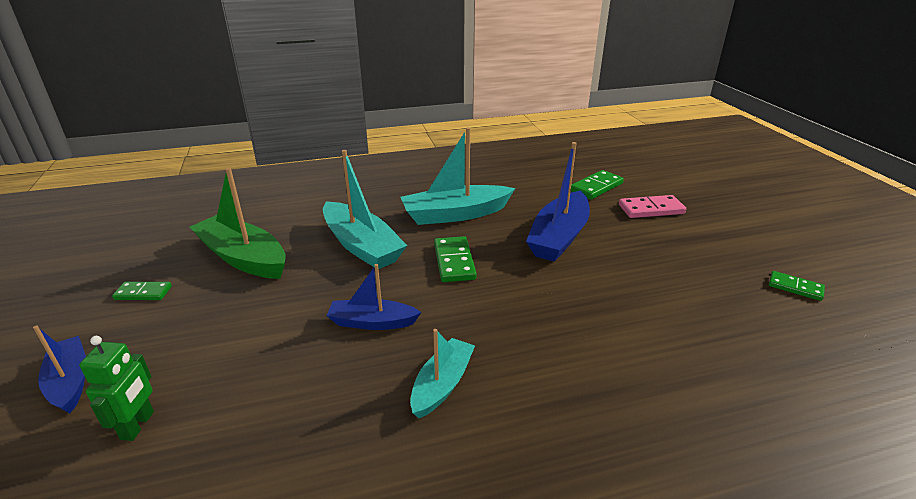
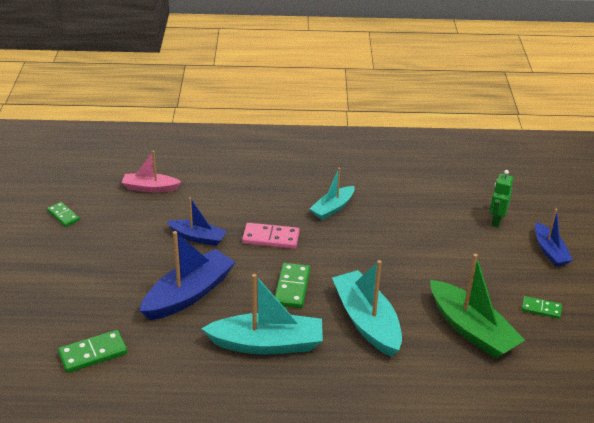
camera: 165 degrees left, 5 degrees up
(372, 322) = (367, 251): blue boat -> blue boat (198, 237)
(651, 209) = (73, 308): pink domino -> pink domino (271, 238)
(749, 355) = (150, 188): none -> pink boat

